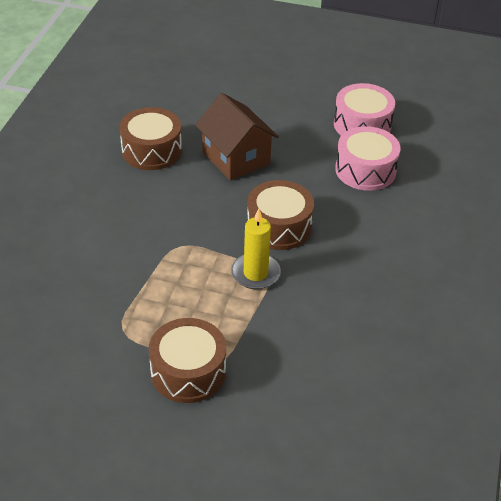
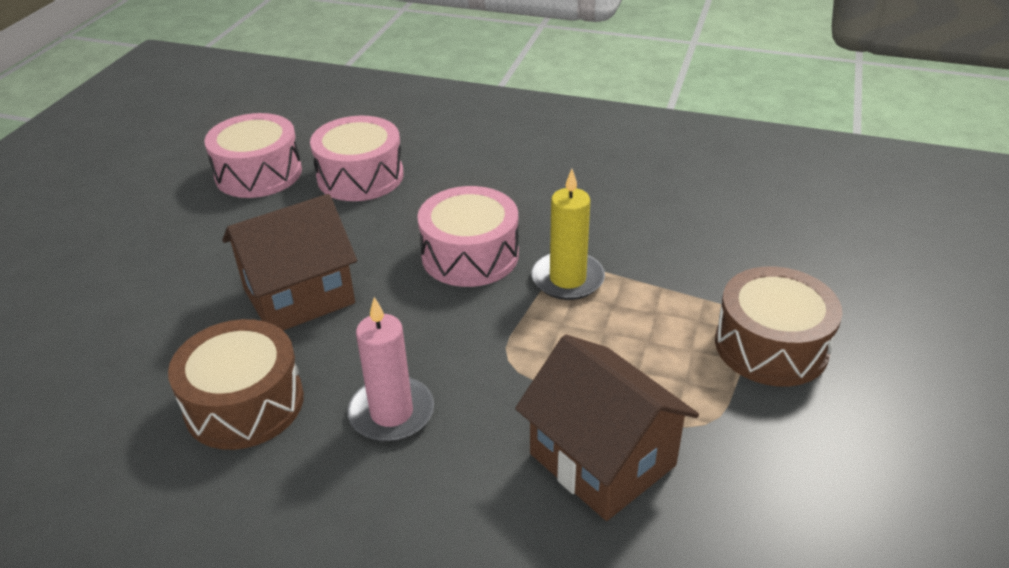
camera: 85 degrees left, 5 degrees down
(100, 283) = (602, 459): none -> brown house
(141, 202) = (391, 413): none -> pink candle
(279, 227) = (470, 255): brown drum -> pink drum

